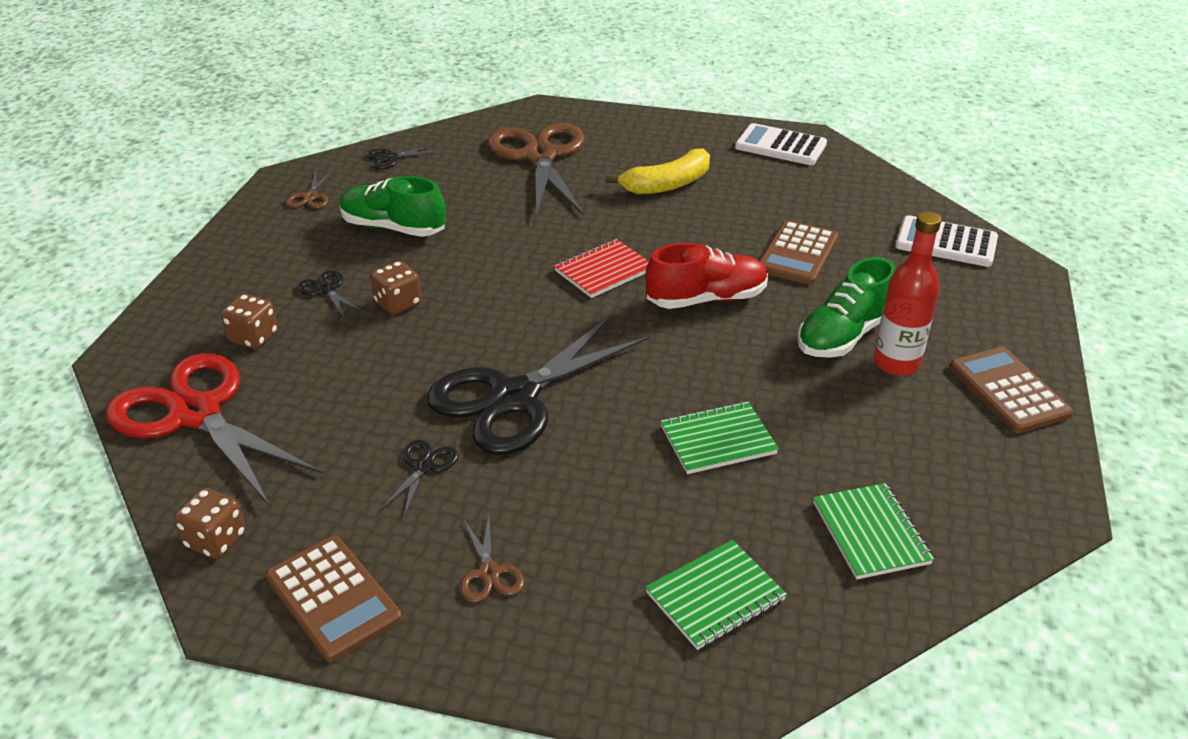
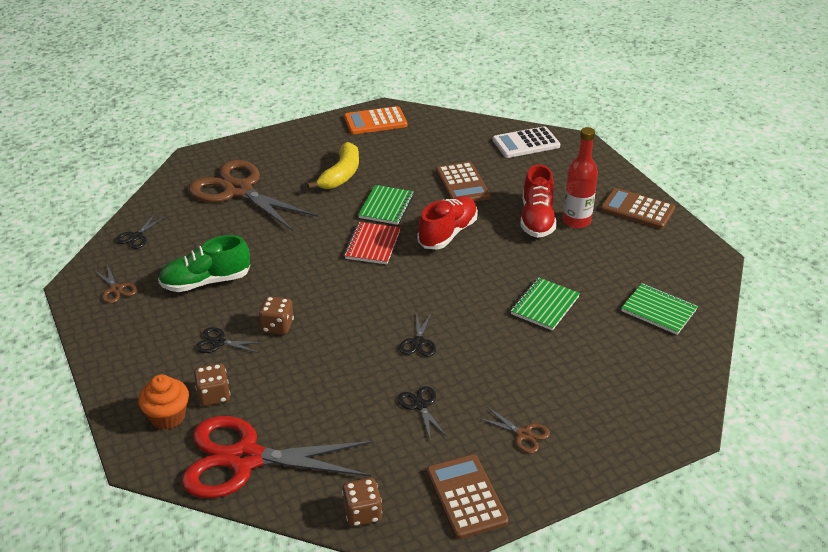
camera: 40 degrees left, 0 degrees up
(192, 334) = (168, 417): none -> orange cupcake
(333, 598) = (466, 497): brown calculator -> brown calculator turned 120 degrees counterclockwise
(513, 398) = (418, 342): black scissors -> black scissors, size x0.40
(715, 597) = (632, 379): green notebook -> green notebook (386, 206)
(780, 146) = (375, 121): white calculator -> orange calculator
(843, 335) = (537, 219): green shoe -> red shoe

